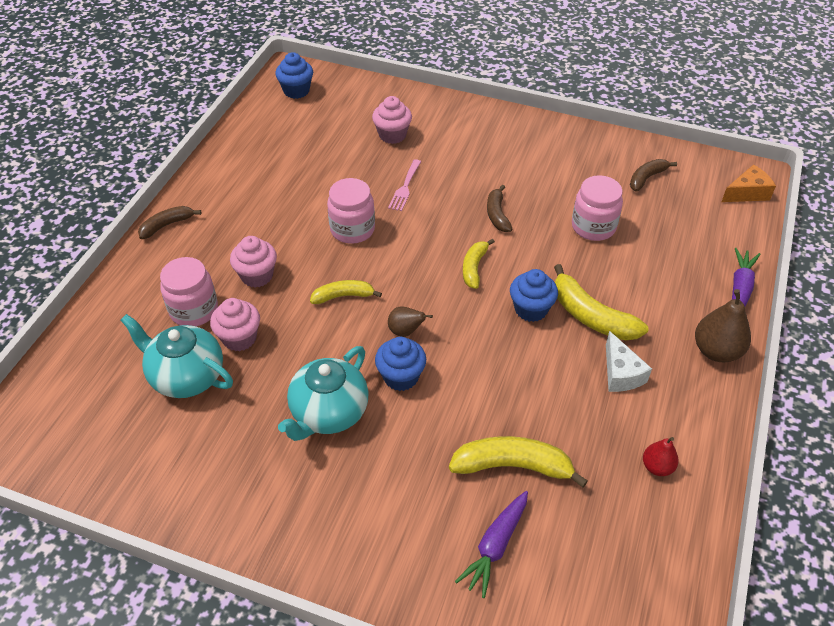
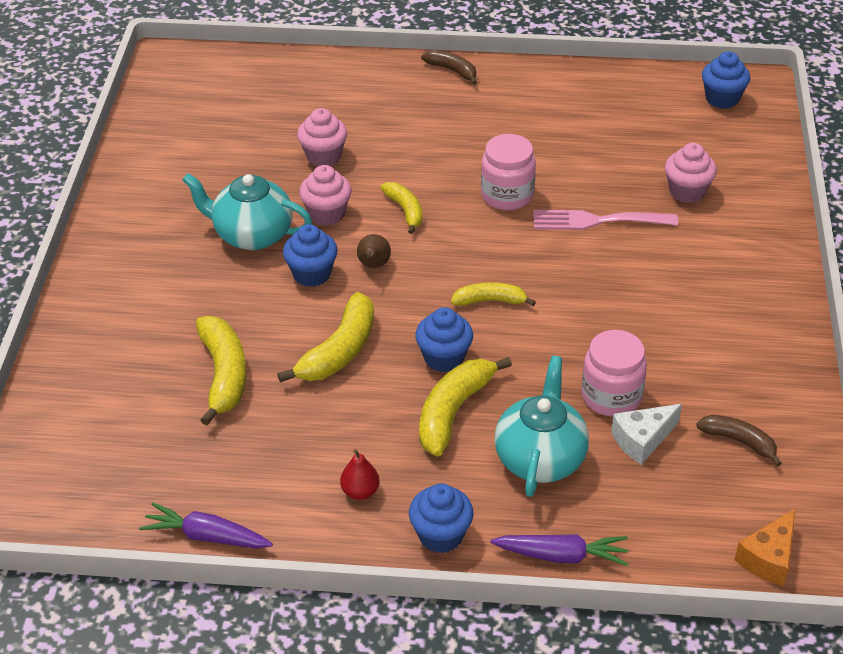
camera: 75 degrees right, 5 degrees down
(186, 376) = (267, 137): turquoise teapot -> turquoise teapot (540, 458)
(194, 310) = (347, 119): pink jar -> none
(257, 276) = (409, 146): pink cupcake -> pink cupcake (327, 214)
(405, 188) = (597, 221): pink fork -> pink fork, size x1.52
(495, 546) = (130, 376): purple carrot -> purple carrot (207, 536)
(497, 215) = (589, 306): brown banana -> none
(504, 375) = (339, 351): none -> yellow banana
(621, 373) = (374, 447): white cheese -> white cheese (642, 440)
(657, 467) = (251, 490): red pear -> red pear (360, 491)
(716, 351) = (441, 535): brown pear -> blue cupcake
(747, 193) = (768, 558): orange cheese -> orange cheese turned 75 degrees clockwise

